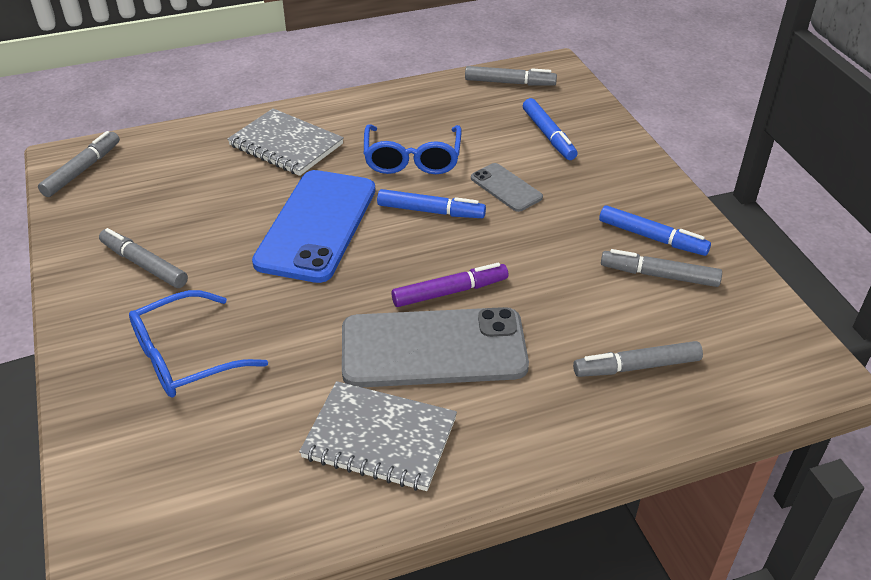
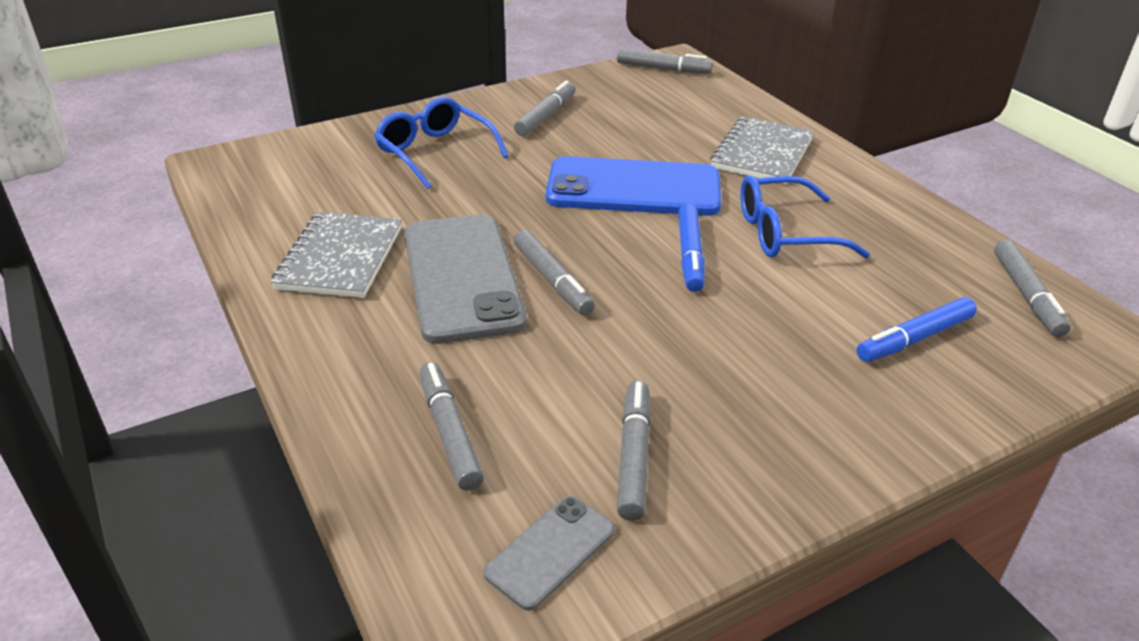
camera: 80 degrees right, 5 degrees down
(449, 292) = (552, 280): purple marker -> grey marker
(506, 188) = (766, 308): grey phone -> grey phone (550, 552)
(651, 237) = (718, 448): blue marker -> none

